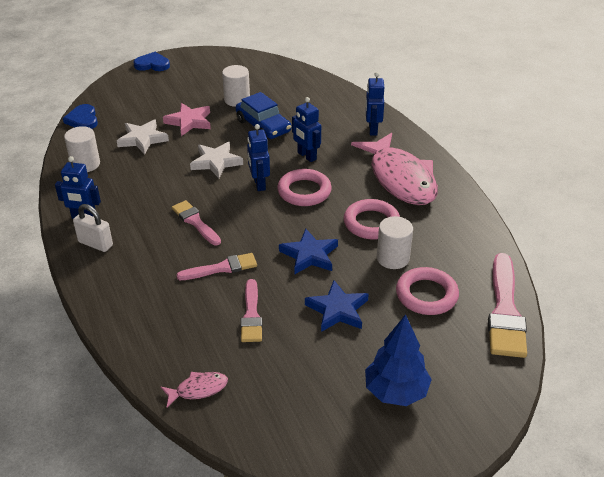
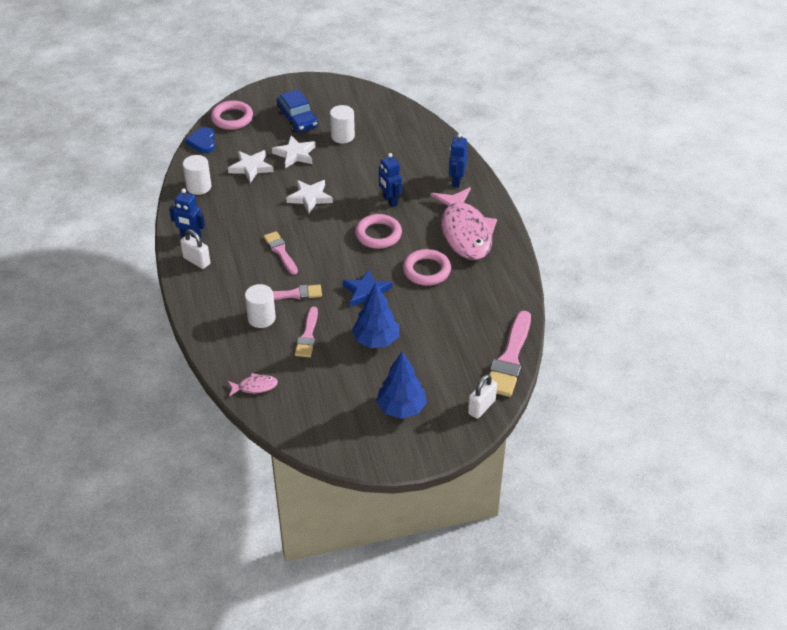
camera: 10 degrees right, 5 degrees up
(152, 64) = (273, 89): blue heart -> none
(189, 122) = (295, 154): pink star -> white star
(259, 184) = (341, 223): blue robot -> none
(263, 126) = (359, 166): blue car -> blue car (297, 119)
(337, 310) = (376, 340): blue star -> blue tree
(393, 258) = (434, 303): white cylinder -> white cylinder (261, 318)
(426, 295) = (451, 337): pink ring -> pink ring (232, 118)
(495, 375) = (481, 407): none -> white padlock

